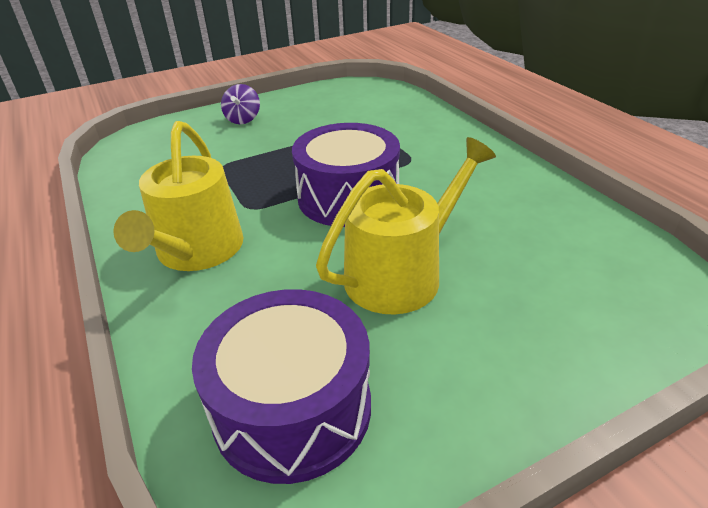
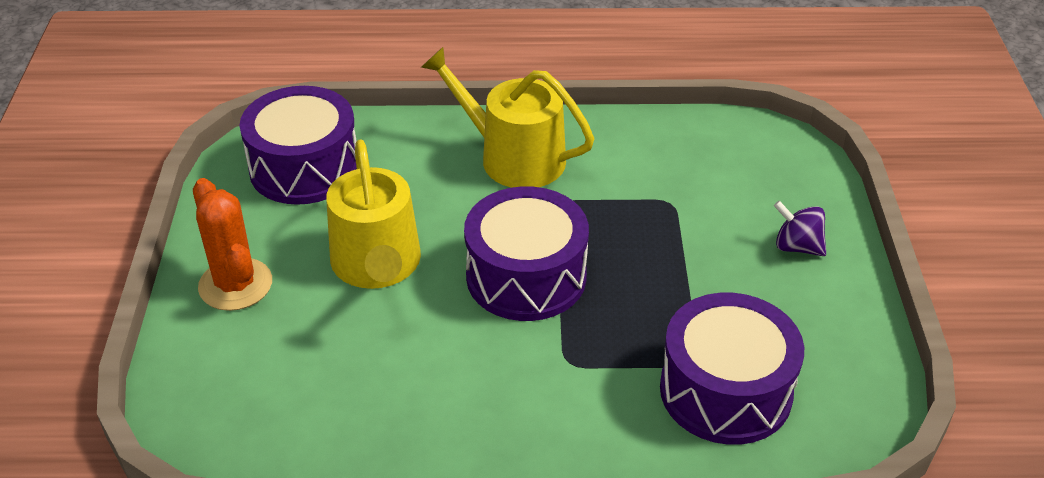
camera: 115 degrees right, 5 degrees up
(381, 115) = (725, 391): none -> purple drum
(518, 360) = (235, 285): none -> orange cactus

